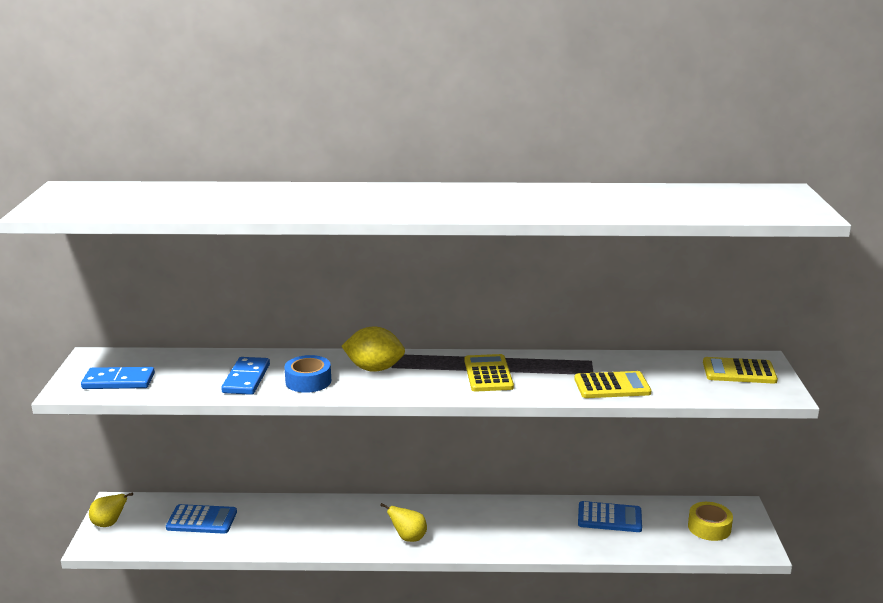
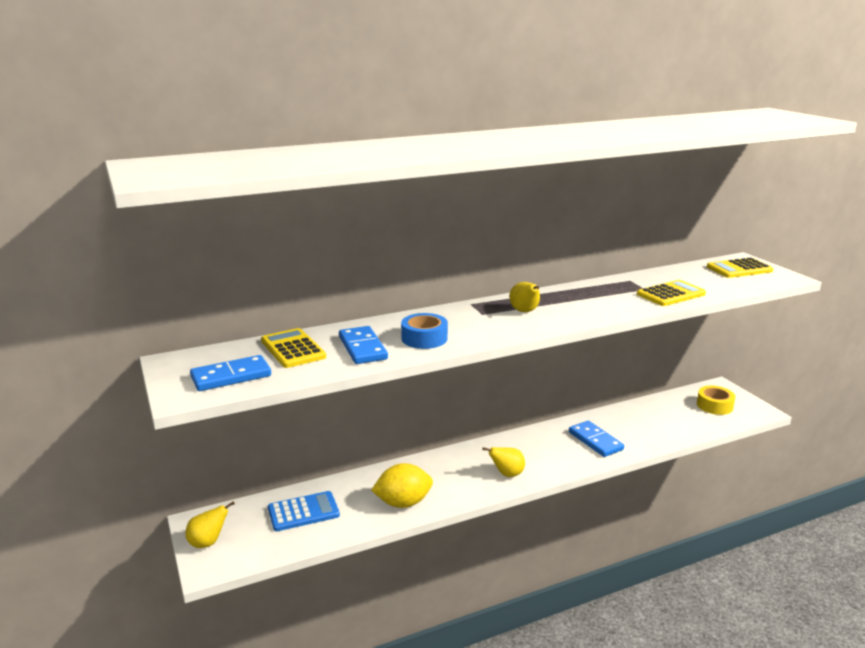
camera: 25 degrees left, 0 degrees up
(374, 369) = (469, 318): yellow lemon -> yellow lemon (403, 503)
(434, 373) = (525, 311): none -> yellow pear
(488, 374) = (568, 304): yellow calculator -> yellow calculator (293, 349)
(531, 529) = (595, 441): none -> blue domino
(609, 518) = (642, 417): blue calculator -> none

